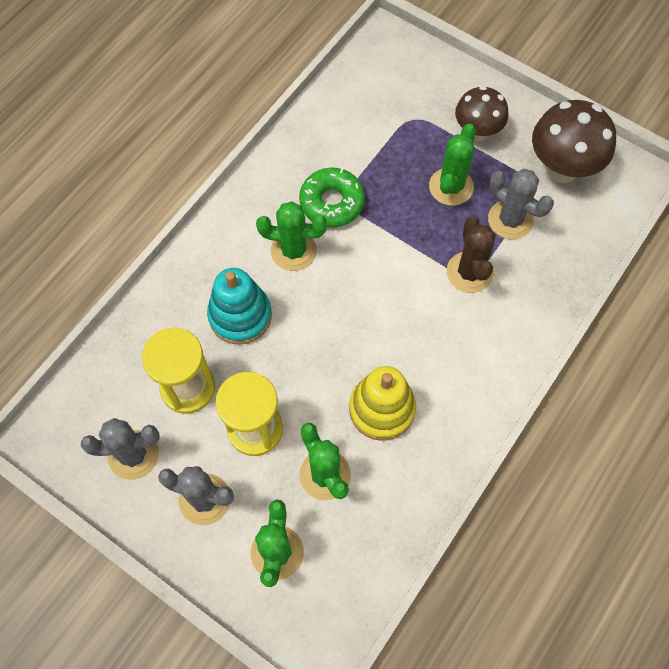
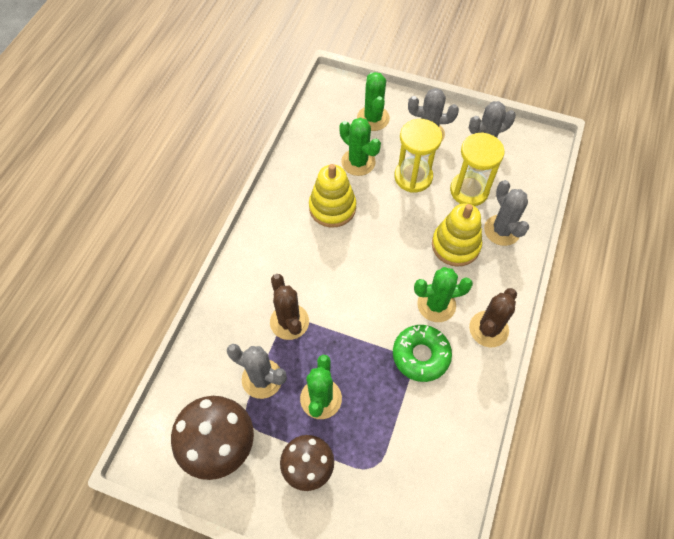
camera: 165 degrees right, 5 degrees down
(173, 321) = (502, 230): none -> grey cactus
(240, 316) = (455, 245): turquoise stacking toy -> yellow stacking toy
(246, 211) = (488, 329): none -> brown cactus

